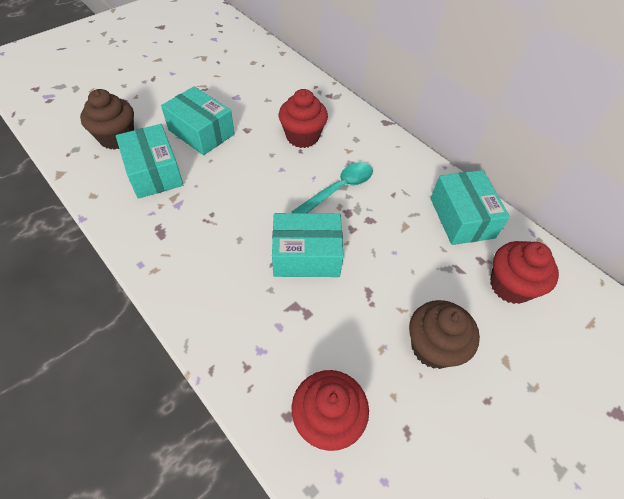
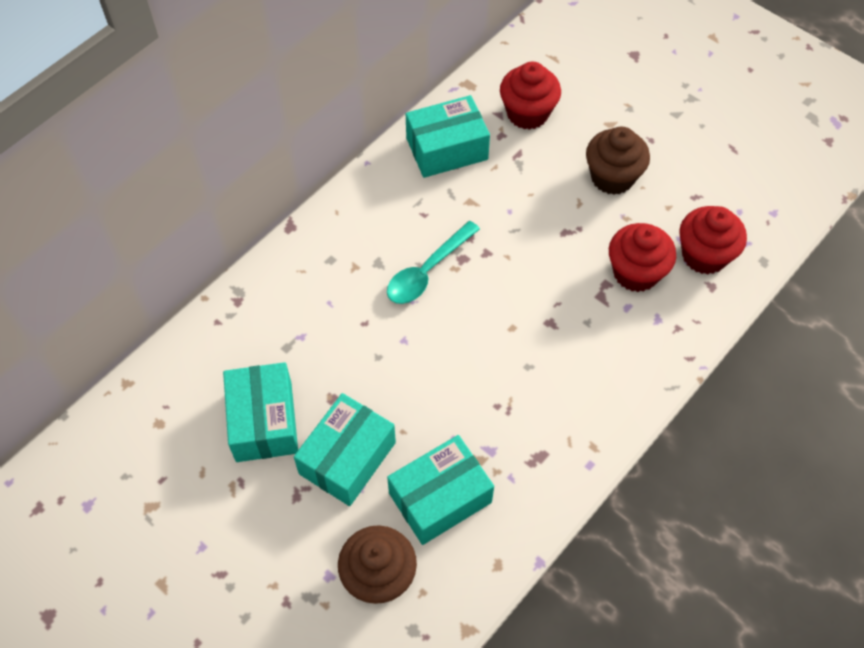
camera: 95 degrees left, 5 degrees up
(302, 136) = (336, 324): red cupcake -> red cupcake (635, 272)
(306, 255) = (535, 293): turquoise box -> turquoise box (264, 421)
(339, 189) = (427, 271): turquoise spoon -> turquoise spoon turned 90 degrees counterclockwise

